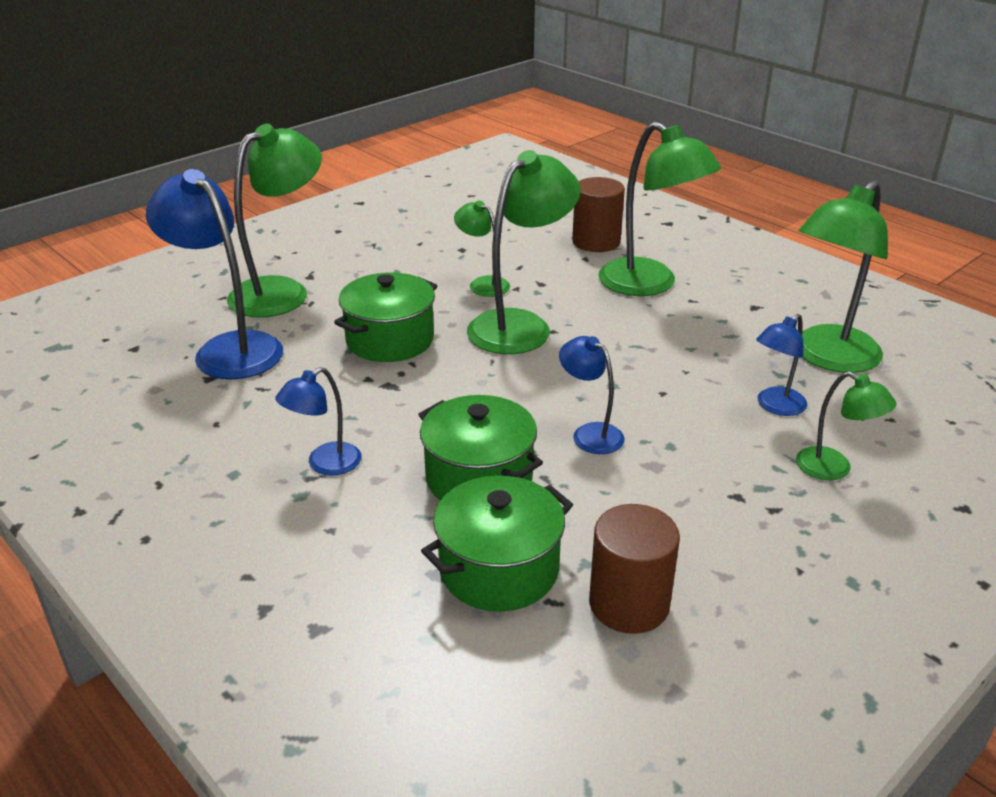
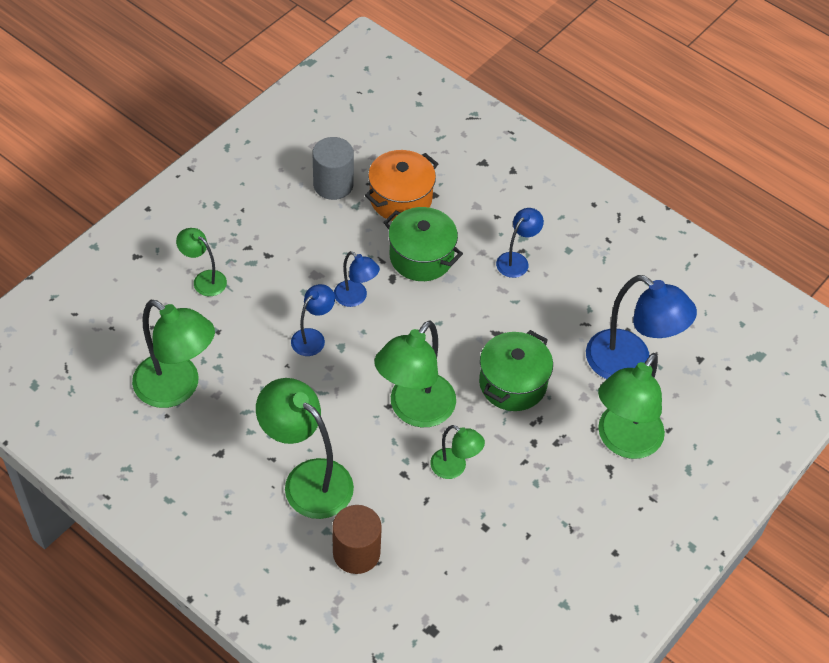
camera: 170 degrees right, 20 degrees up
(499, 569) = (400, 199): green pot -> orange pot
(629, 604) = (333, 184): brown cylinder -> grey cylinder
(775, 406) = (228, 332): blue lamp -> blue lamp (313, 337)
(828, 358) = (177, 388): green lamp -> green lamp turned 90 degrees clockwise

